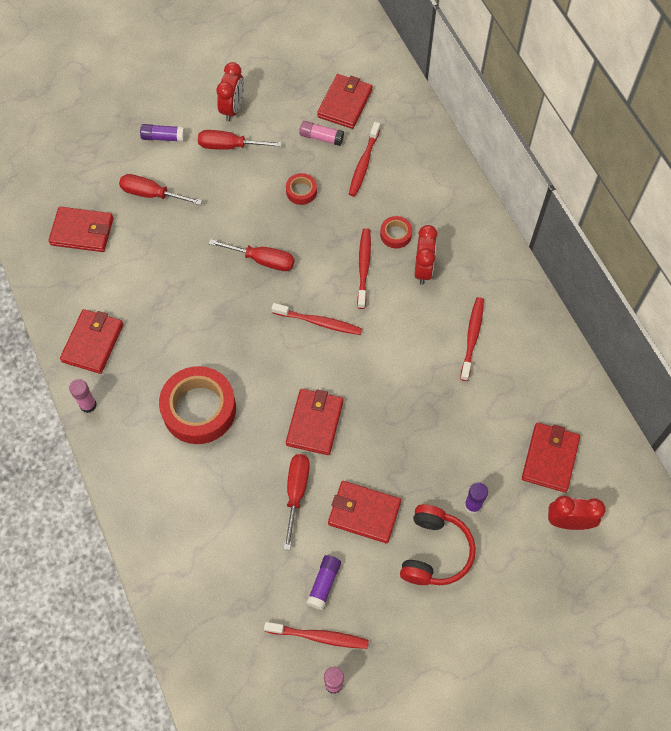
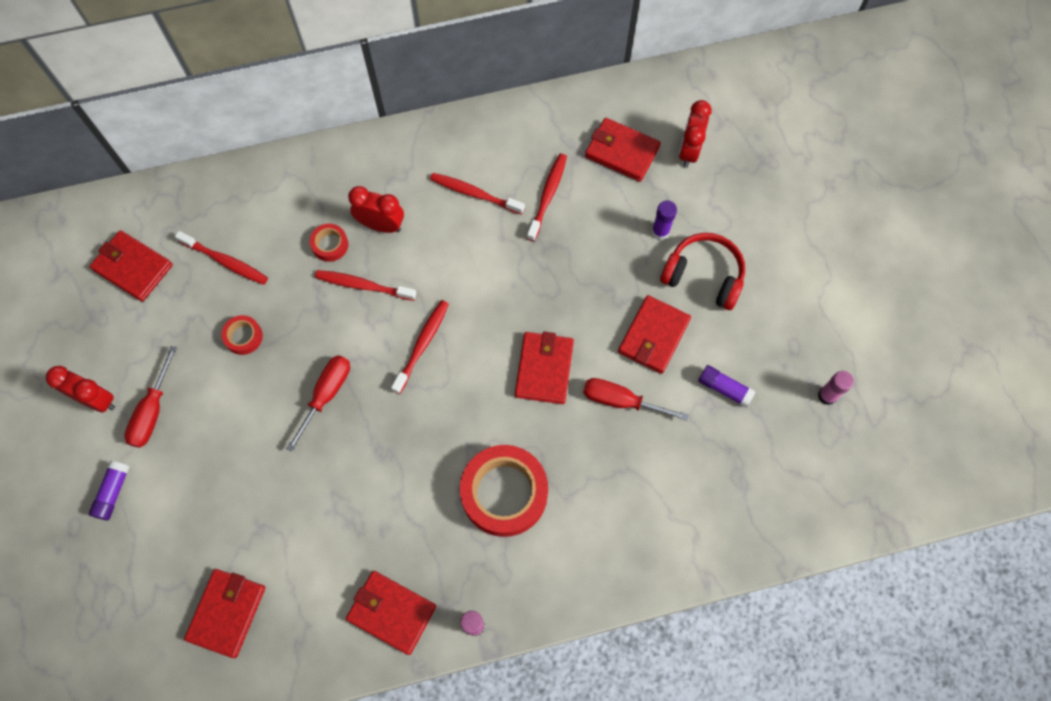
camera: 80 degrees left, 5 degrees up
(152, 194) = (196, 516): red screwdriver -> none
(314, 423) = (544, 369): red wallet -> red wallet turned 75 degrees clockwise
(319, 636) = (778, 402): red toothbrush -> red toothbrush (547, 196)
(321, 137) = (174, 302): pink glue stick -> none

